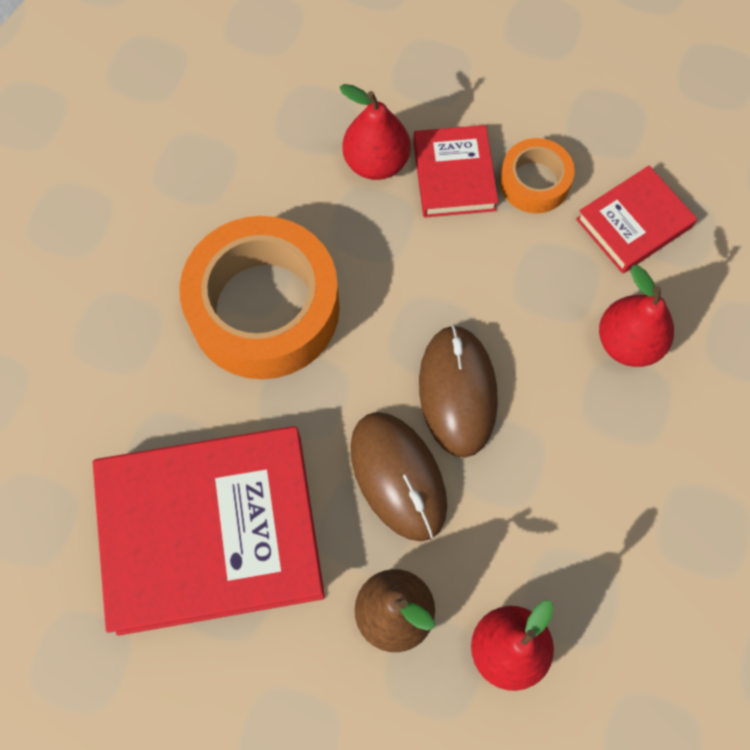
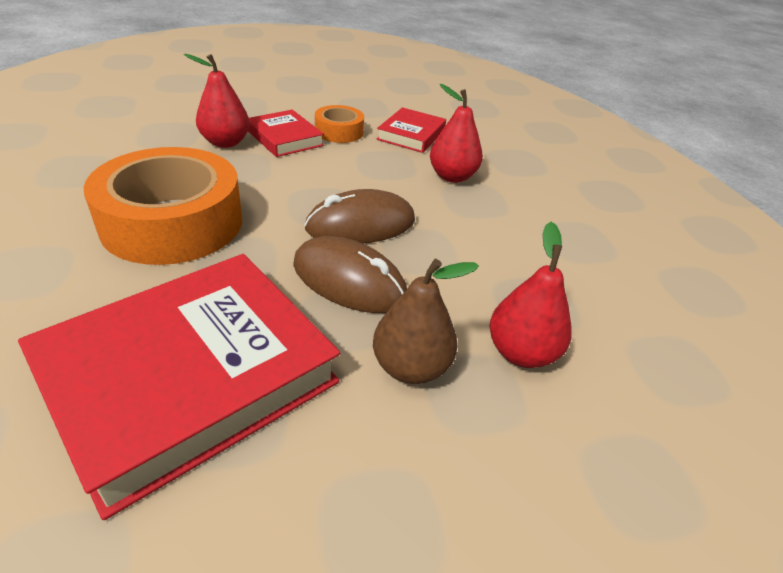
camera: 35 degrees left, 30 degrees down
(457, 392) = (361, 224): brown mouse -> brown mouse turned 75 degrees counterclockwise

